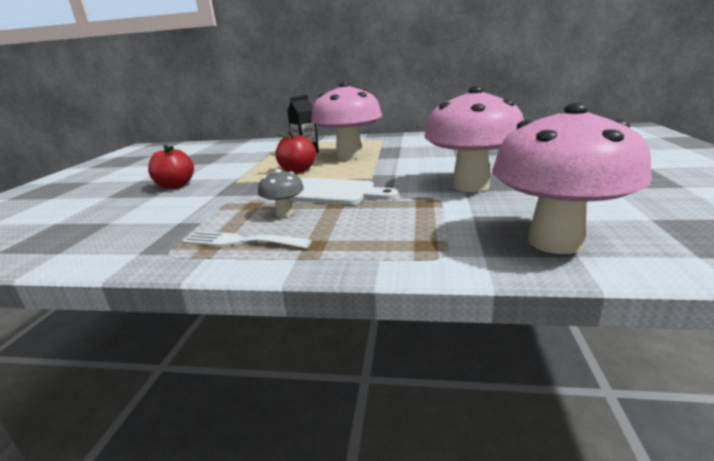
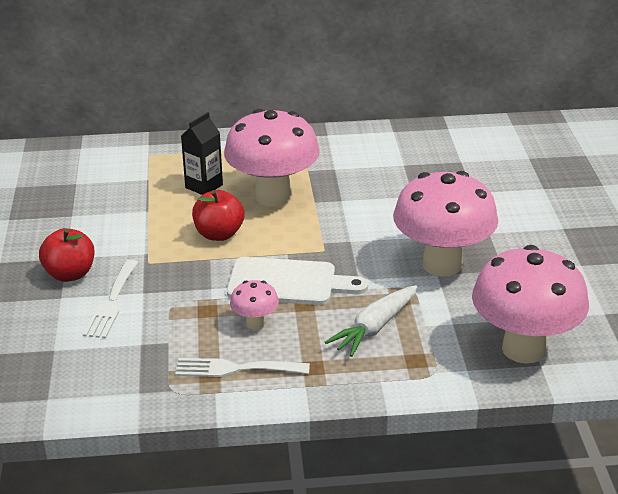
camera: 15 degrees left, 10 degrees up
(185, 199) = (111, 303): none -> white fork
(284, 213) = (255, 323): grey mushroom -> pink mushroom
(392, 220) = (374, 328): none -> white carrot

